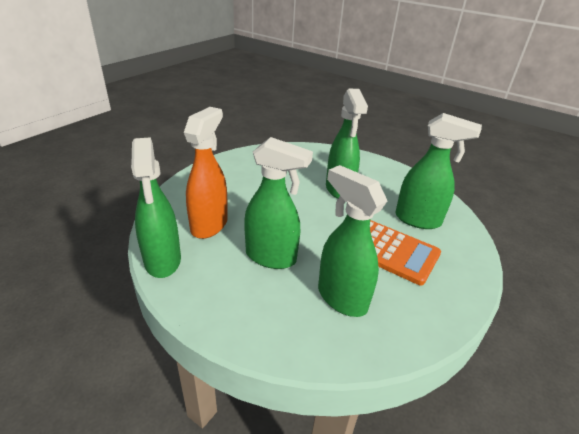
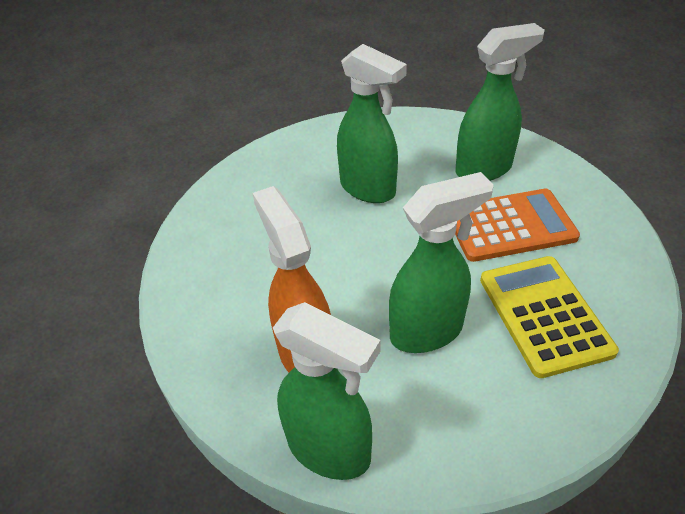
camera: 40 degrees left, 10 degrees up
(341, 298) = (544, 315): green spray bottle -> yellow calculator

